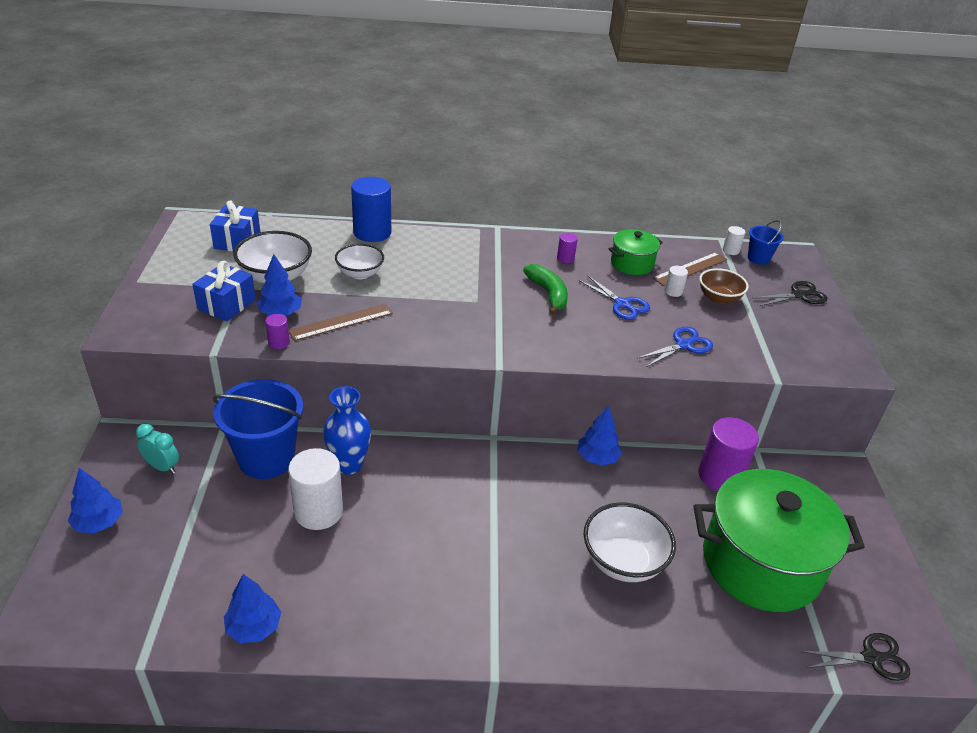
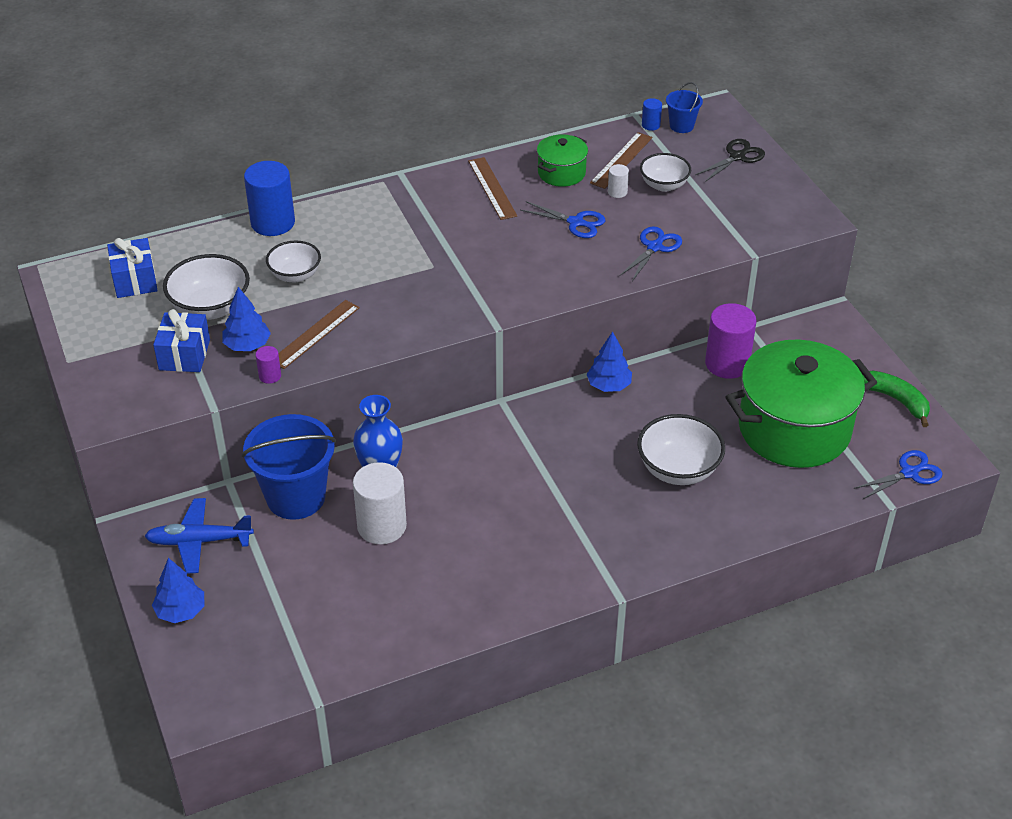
camera: 20 degrees left, 5 degrees up
(162, 467) = (199, 541): turquoise clock -> blue plane
(254, 627) = (394, 639): blue tree -> none
(548, 294) = (498, 235): green banana -> green banana (896, 400)
(565, 258) = (492, 188): purple cylinder -> brown ruler
(719, 298) = (664, 185): brown bowl -> white bowl
(730, 250) = (651, 125): white cylinder -> blue cylinder
(871, 658) = (909, 473): black scissors -> blue scissors

